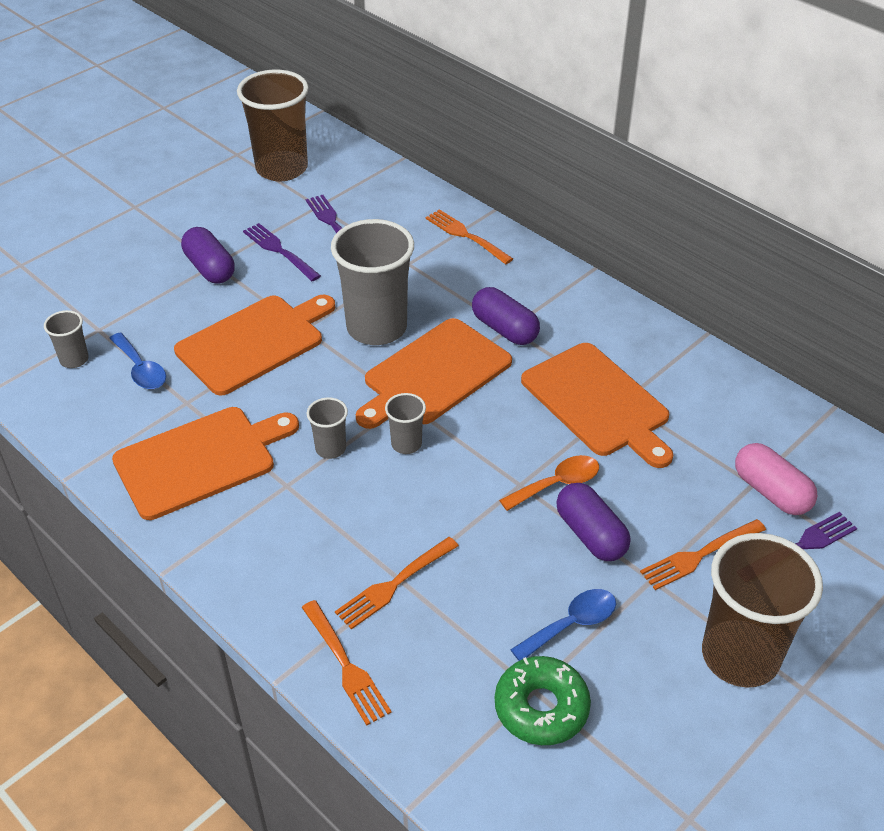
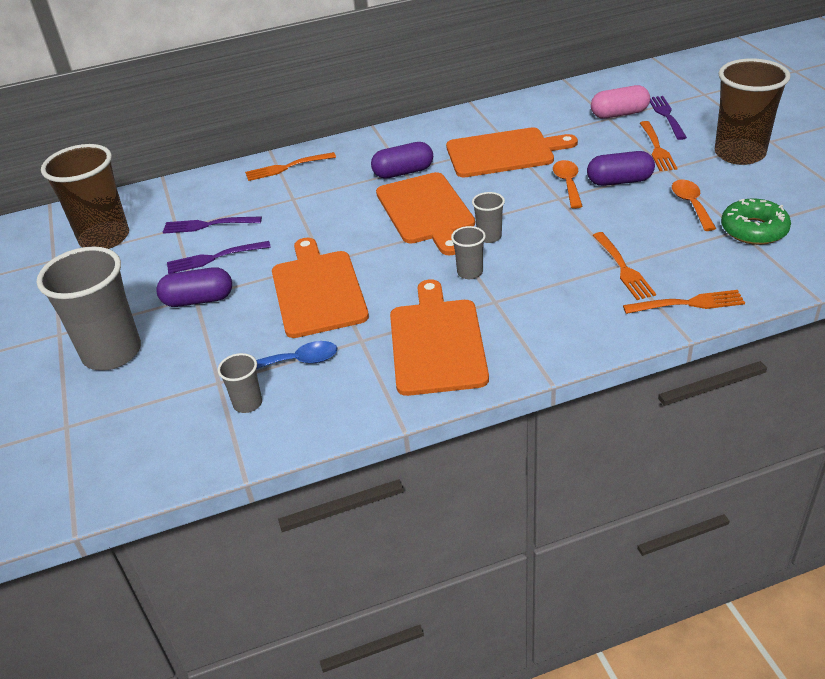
camera: 60 degrees left, 5 degrees down
(377, 328) = (353, 226): grey cup -> grey cup (112, 353)
(571, 624) = (691, 204): blue spoon -> orange spoon

